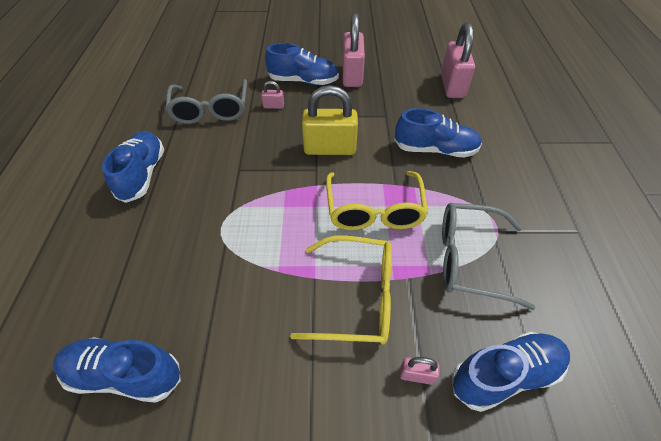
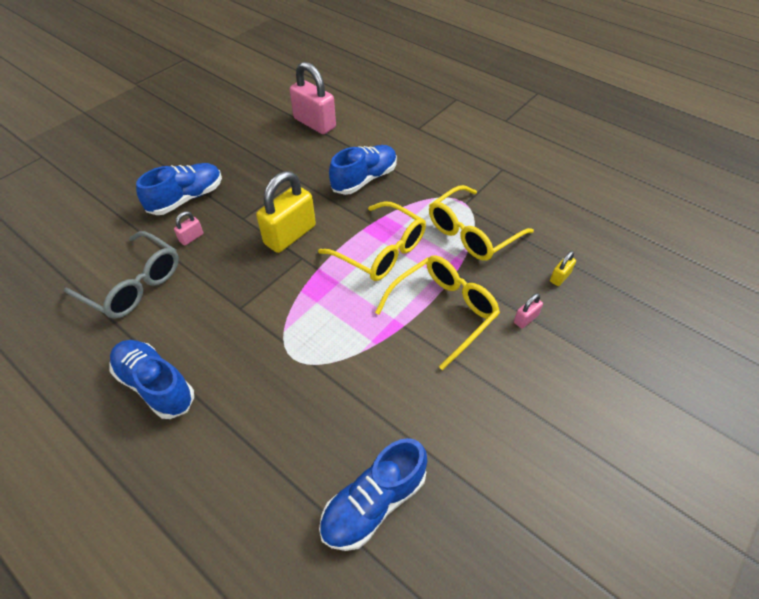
camera: 50 degrees left, 0 degrees up
(352, 76) = (224, 165): pink padlock -> none
(469, 259) = (471, 233): grey glasses -> yellow glasses
(505, 375) = (560, 277): blue shoe -> yellow padlock

